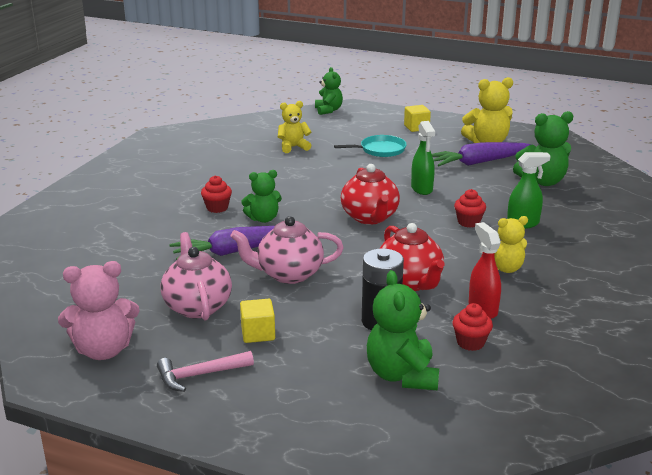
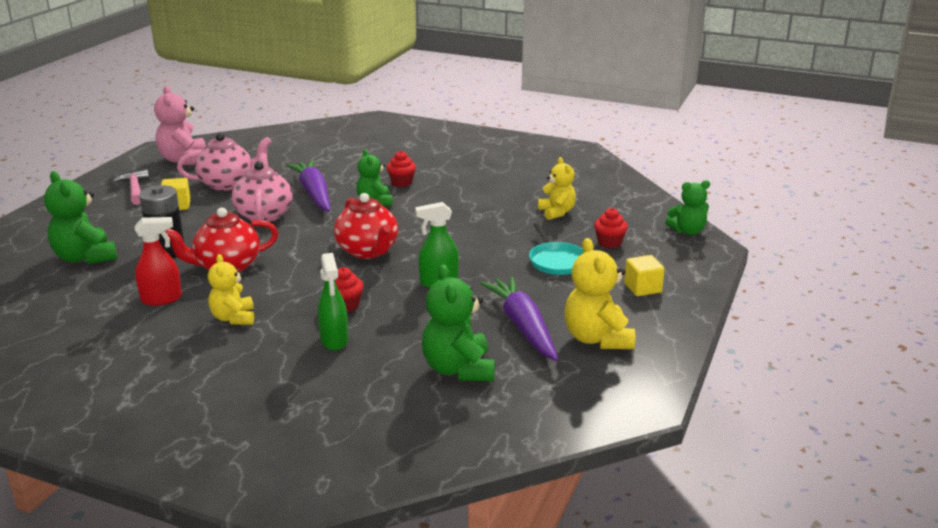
camera: 90 degrees right, 0 degrees up
(370, 218) = (368, 251): red teapot -> red teapot turned 105 degrees counterclockwise
(402, 375) = (85, 257): green teddy bear -> green teddy bear turned 120 degrees counterclockwise
(470, 342) = (111, 289): red cupcake -> red cupcake (609, 243)

